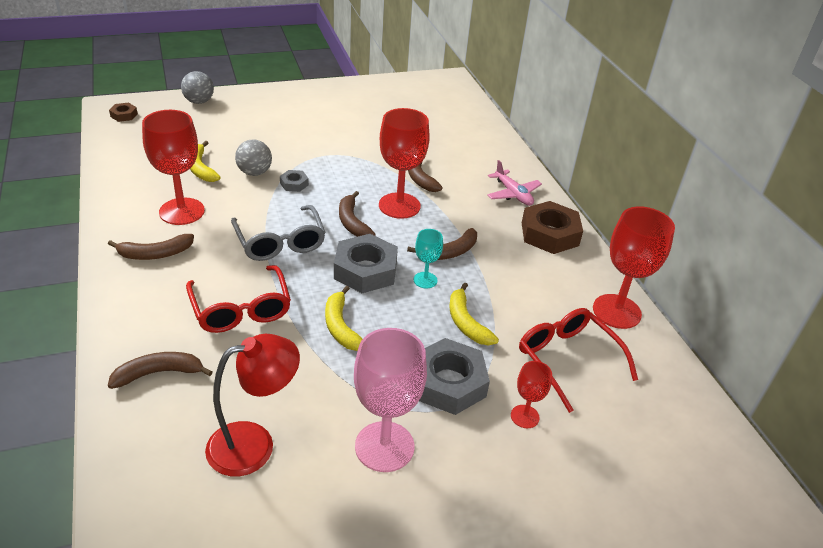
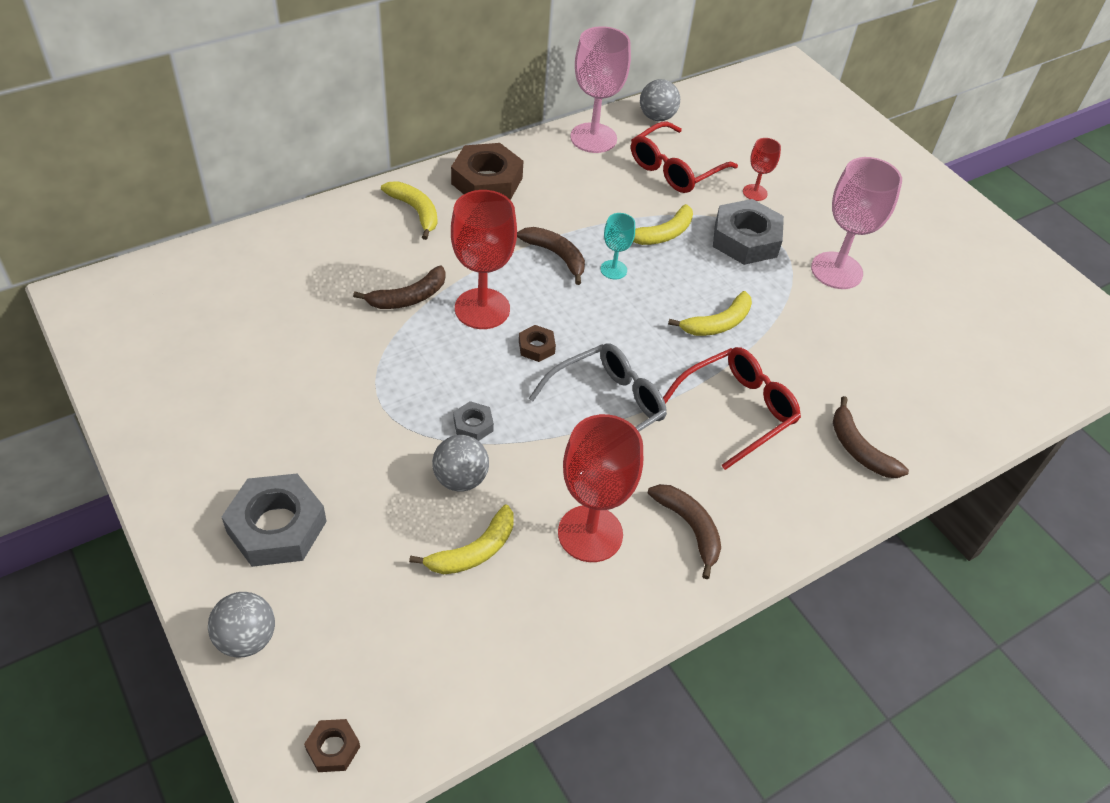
camera: 105 degrees left, 10 degrees up
(254, 444) = (887, 352): red lamp -> none
(352, 222) = (536, 347): brown banana -> brown nut
(365, 270) = (621, 319): grey nut -> grey nut (277, 527)
(513, 194) = (415, 211): pink plane -> yellow banana
(616, 311) = (593, 138): red goblet -> pink goblet
(660, 370) = (657, 117): none -> grey ball

